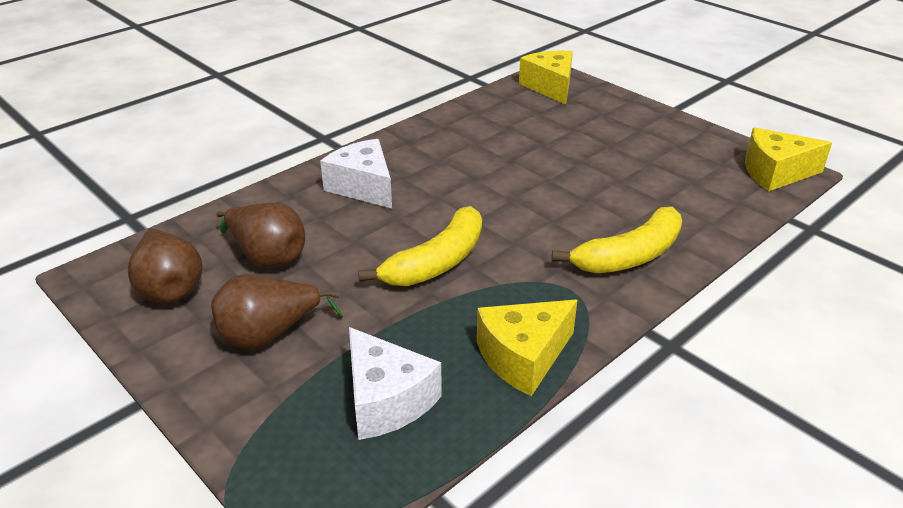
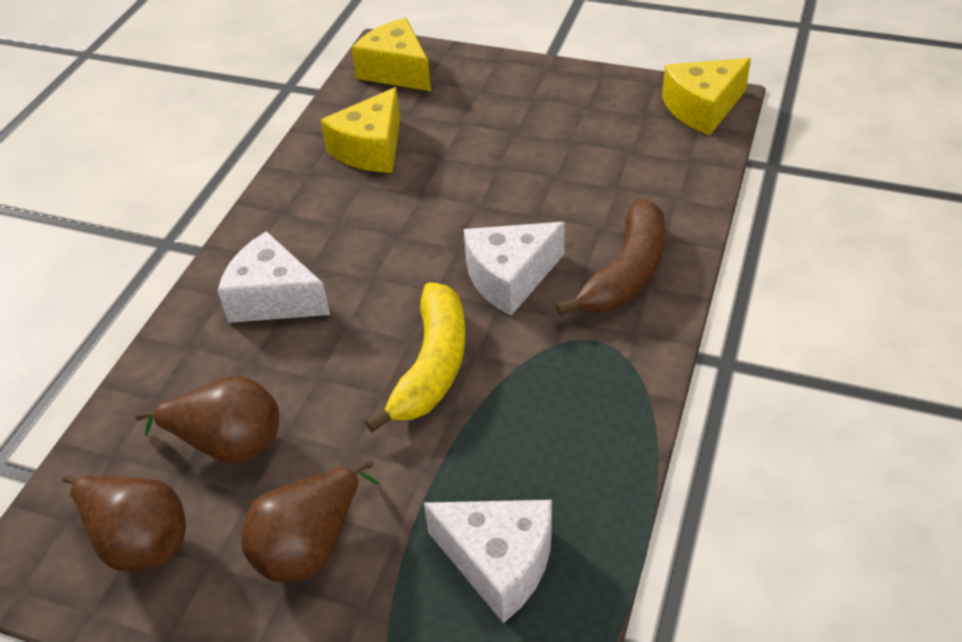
camera: 25 degrees left, 10 degrees up
(523, 357) = (601, 444): yellow cheese -> yellow cheese (371, 149)
(536, 229) = (510, 278): none -> white cheese
(629, 256) = (626, 272): yellow banana -> brown banana

